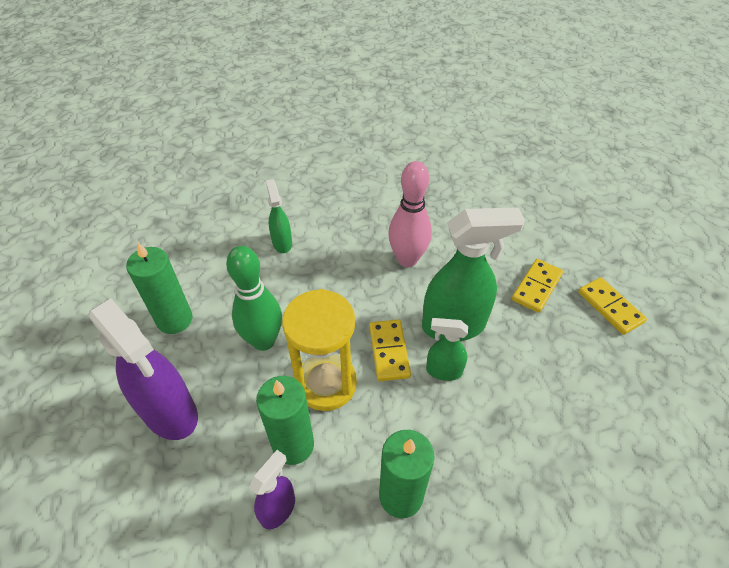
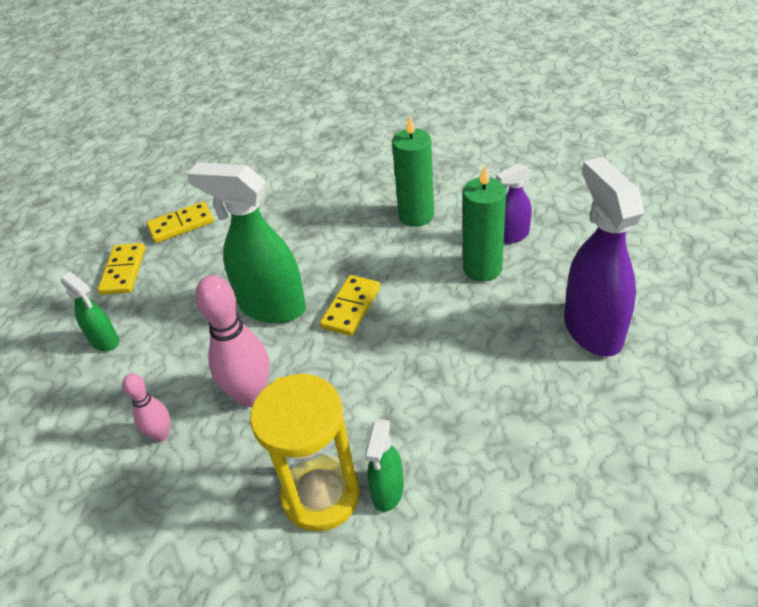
camera: 145 degrees left, 5 degrees down
(175, 320) = (572, 430): green candle -> none
(263, 341) = (472, 364): green bowling pin -> none
(326, 383) = (428, 302): yellow hourglass -> yellow hourglass (321, 495)
(440, 219) = (161, 435): none -> pink bowling pin
(443, 371) = (317, 275): green spray bottle -> green spray bottle (105, 341)
(536, 287) = (159, 311): yellow domino -> yellow domino (181, 225)

